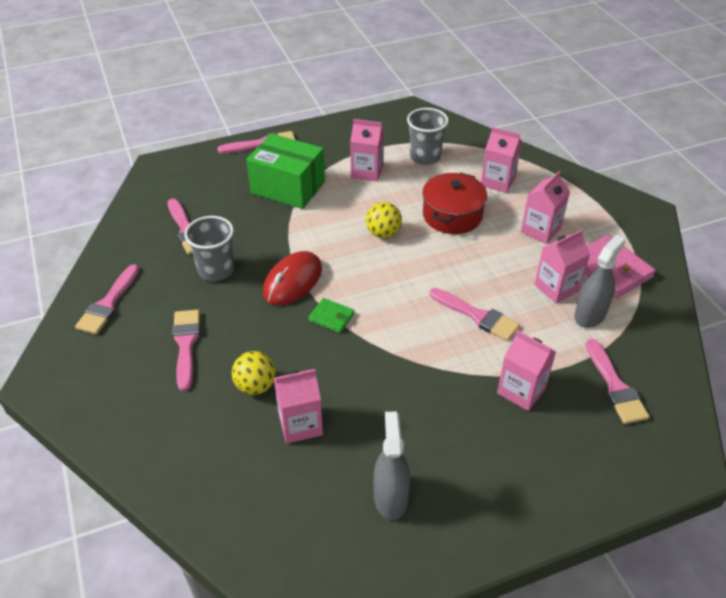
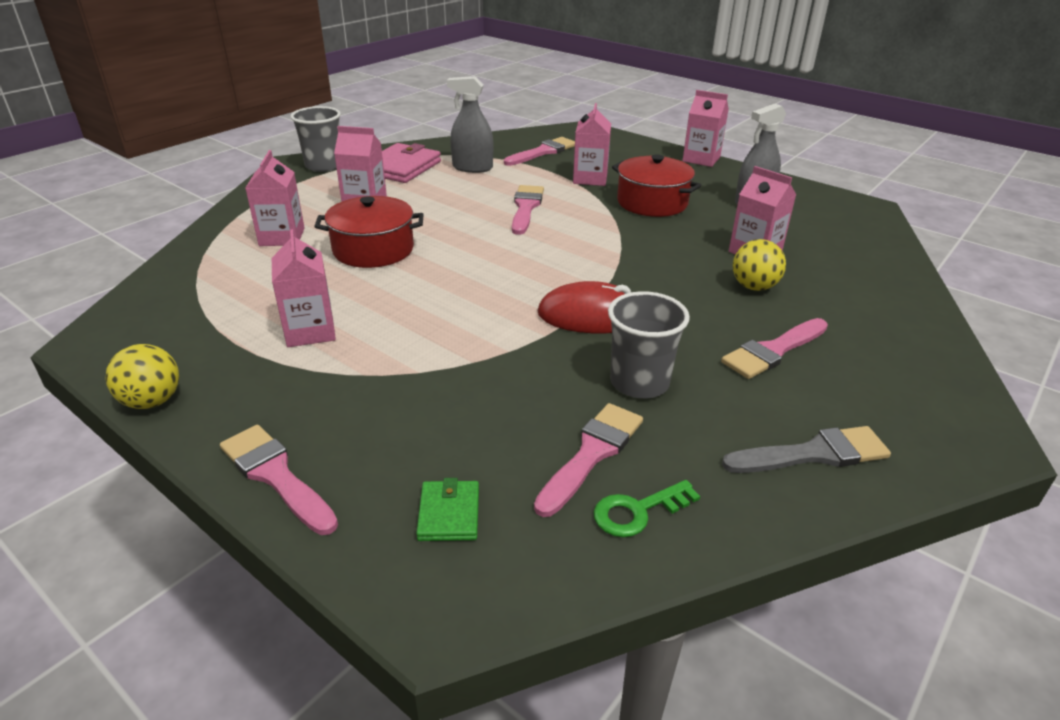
camera: 120 degrees left, 10 degrees down
(108, 303) = (813, 454): pink brush -> grey brush
(144, 228) = (638, 511): none -> green key
(288, 187) = (399, 390): green box -> none
(331, 317) = (615, 275): green wallet -> green wallet (449, 514)
(383, 233) = (445, 282): yellow ball -> yellow ball (152, 401)
(425, 157) = (244, 295): grey cup -> grey cup (323, 166)
(438, 409) = (652, 202): none -> red pot
(556, 288) = (450, 183): pink carton -> pink carton (701, 159)

